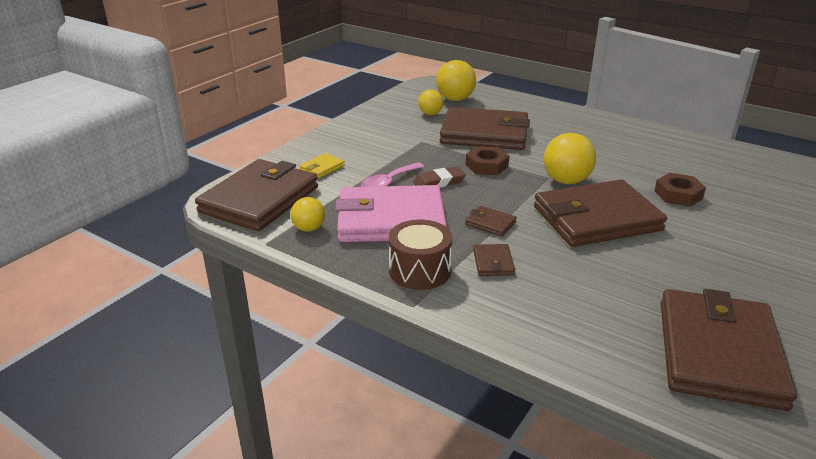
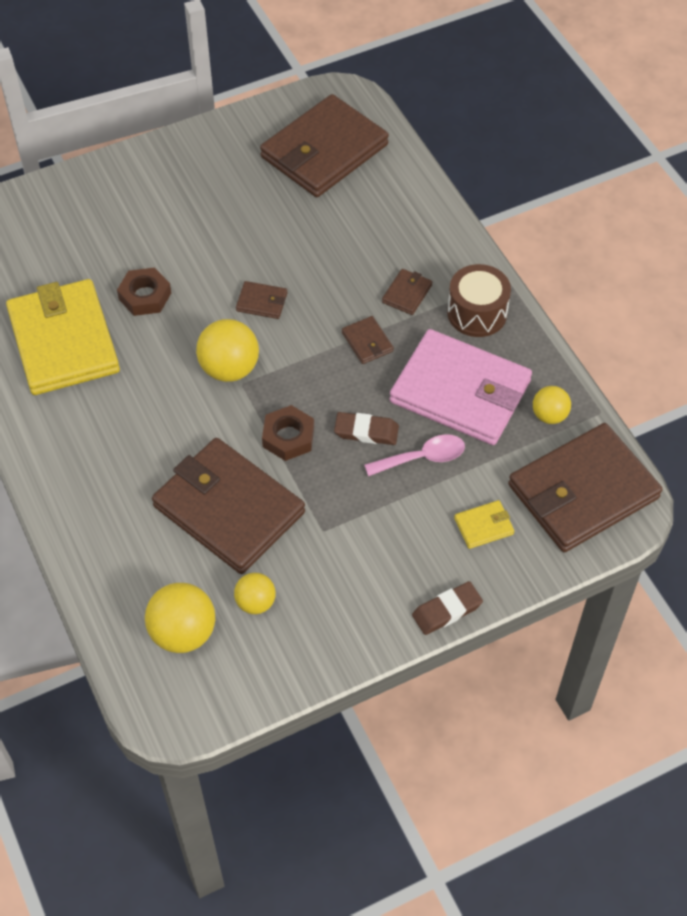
camera: 150 degrees left, 25 degrees up
(321, 136) = (447, 610): none -> brown eraser
(597, 219) = (262, 302): brown wallet -> brown wallet, size x0.40
(684, 160) = (63, 341): none -> yellow wallet

